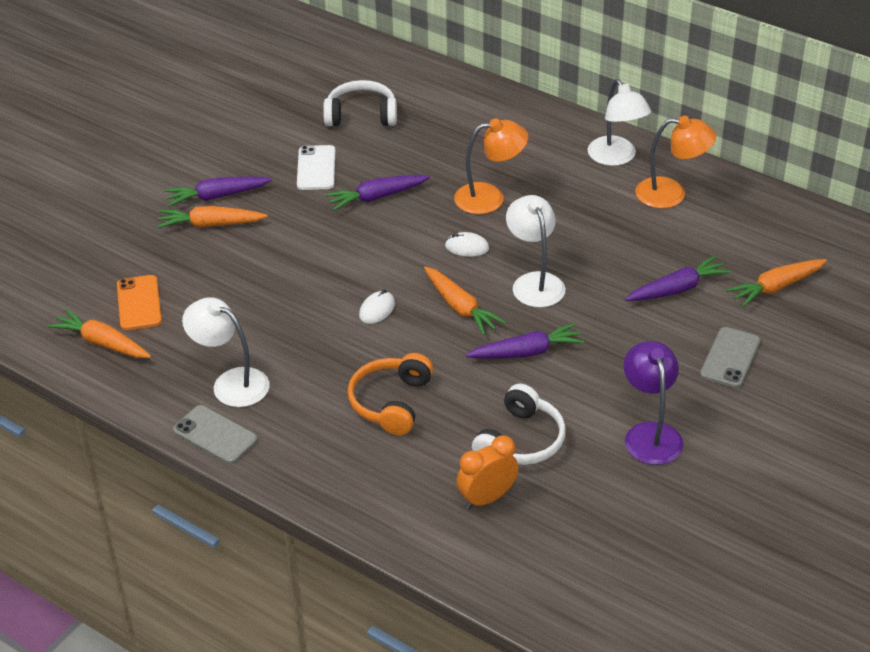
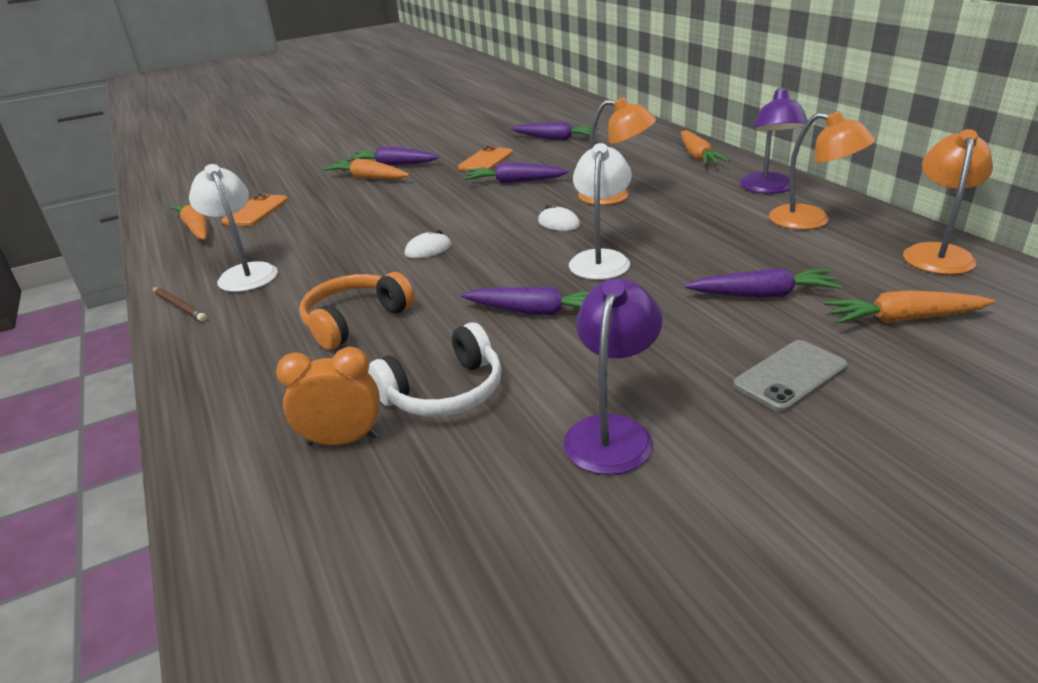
camera: 30 degrees right, 10 degrees down
(215, 435) = (179, 306): grey phone -> brown pencil
(316, 168) = (486, 160): white phone -> orange phone
(361, 115) = (555, 139): white headphones -> purple carrot
(460, 307) = (506, 263): orange carrot -> orange carrot (698, 156)
(616, 158) = (768, 188): white lamp -> purple lamp
(774, 212) = (937, 253): none -> orange lamp

